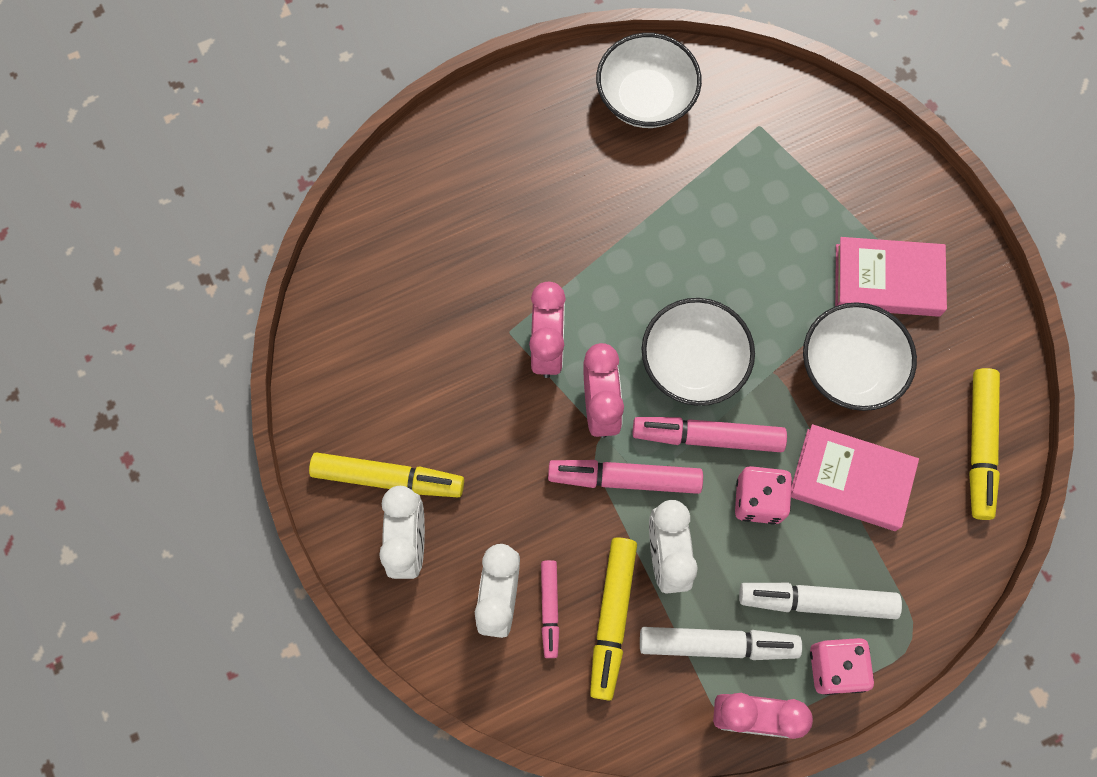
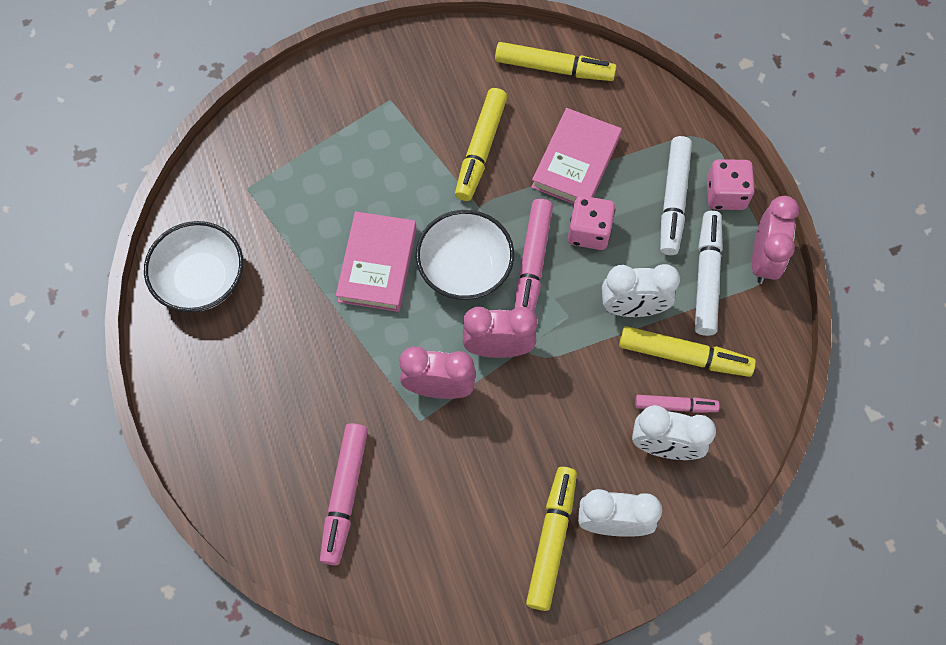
camera: 85 degrees left, 5 degrees down
(624, 479) = (564, 334): pink marker -> pink marker (345, 495)
(849, 367) = (481, 149): white bowl -> yellow marker
(887, 280) = (407, 111): pink book -> pink book (377, 264)

